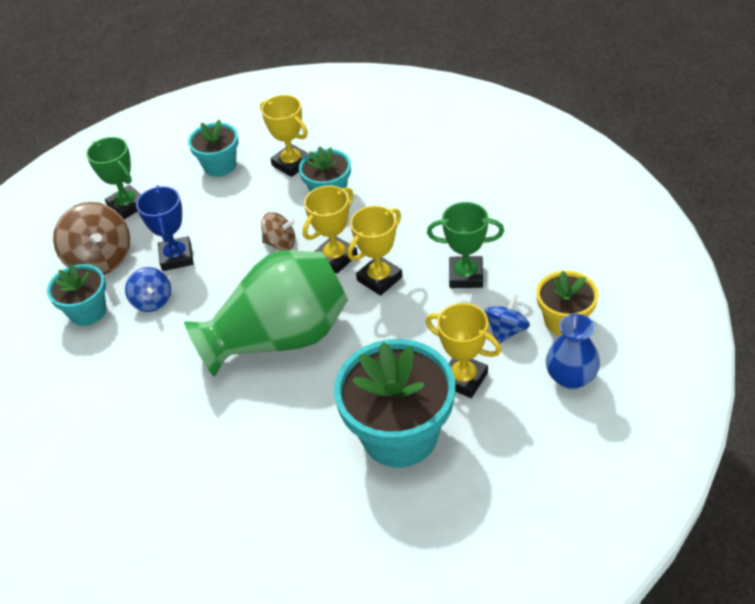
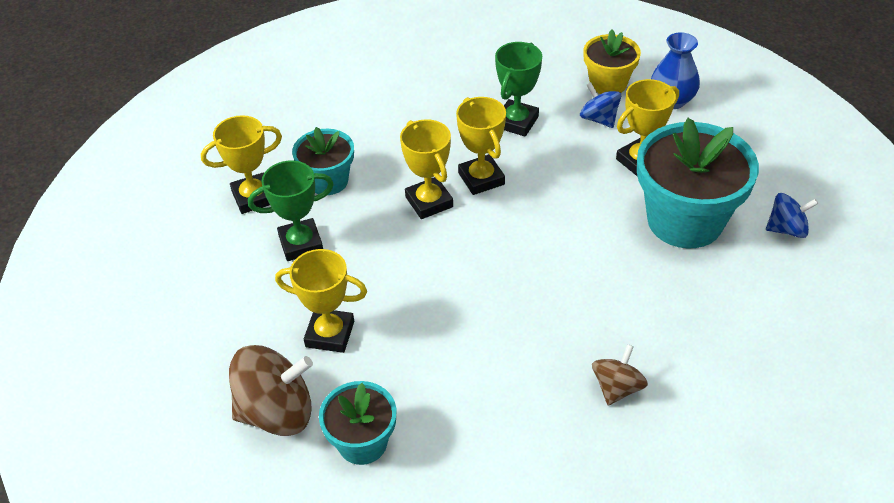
camera: 70 degrees left, 0 degrees up
(127, 206) = (197, 365): green trophy -> green trophy (301, 243)
(152, 301) = (388, 372): blue spinning top -> blue spinning top (787, 229)
(176, 257) = (330, 334): blue trophy -> yellow trophy
(220, 166) = (200, 259): turquoise flower pot -> none
(280, 243) = (375, 238): brown spinning top -> brown spinning top (617, 388)
(280, 338) = (516, 273): green vase -> none

